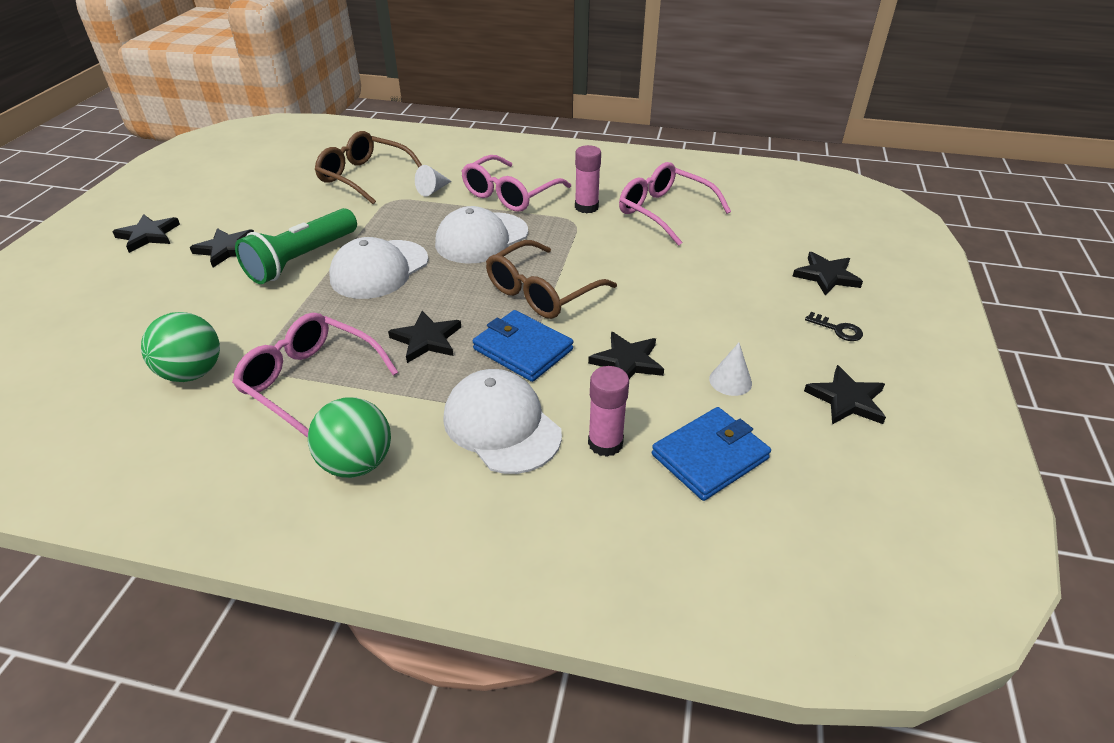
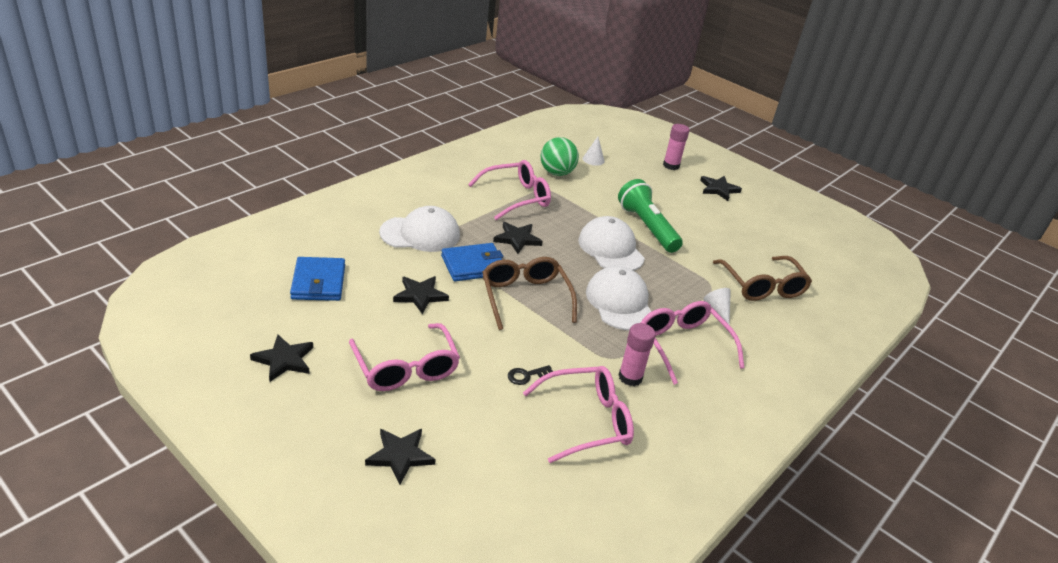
camera: 115 degrees right, 5 degrees down
(226, 249) = (681, 208): black star -> none
(357, 463) = (442, 191): green ball -> none
(364, 177) = (762, 286): brown glasses -> brown glasses turned 105 degrees clockwise
(605, 443) = (370, 256): pink glue stick -> pink glue stick (671, 165)
(730, 381) = (357, 324): white cone -> white cone (593, 159)
(740, 318) = (406, 368): none -> pink glasses
(838, 329) = (340, 409): black key -> black key (526, 376)

